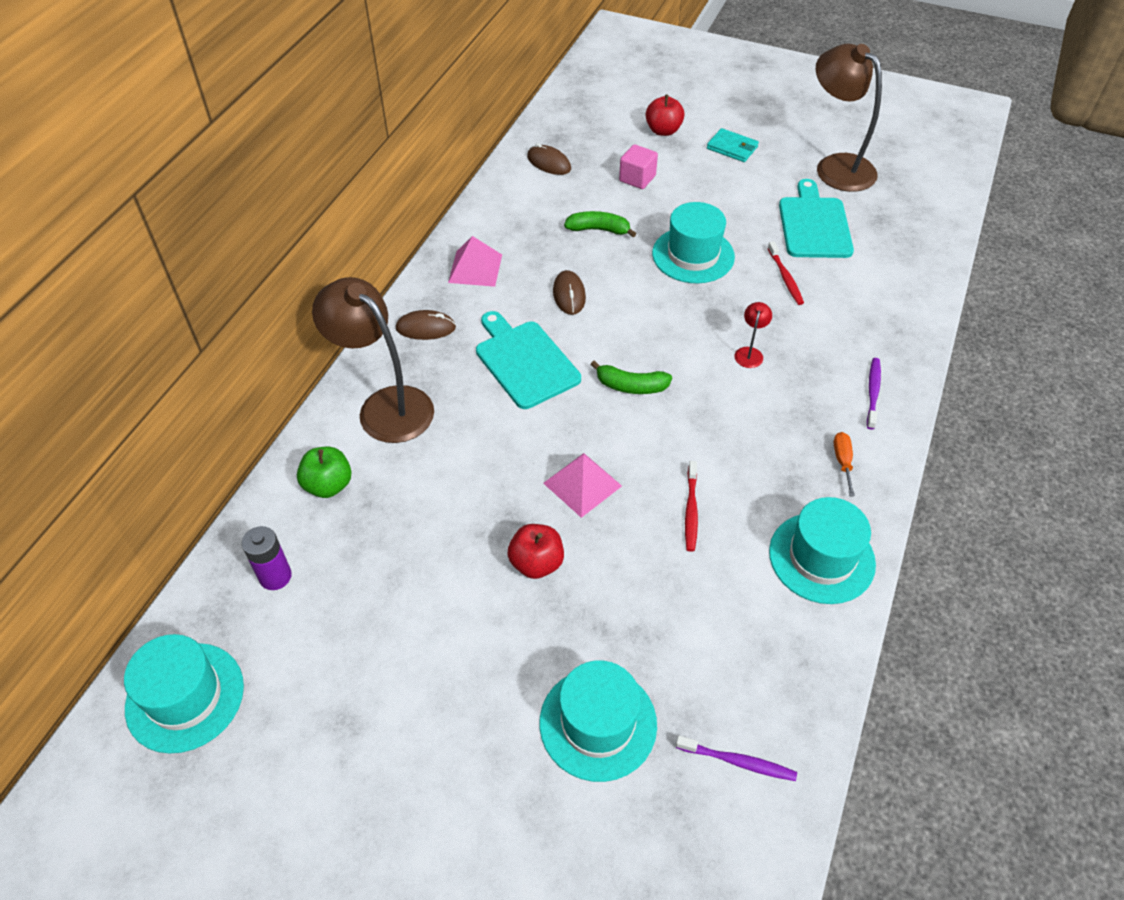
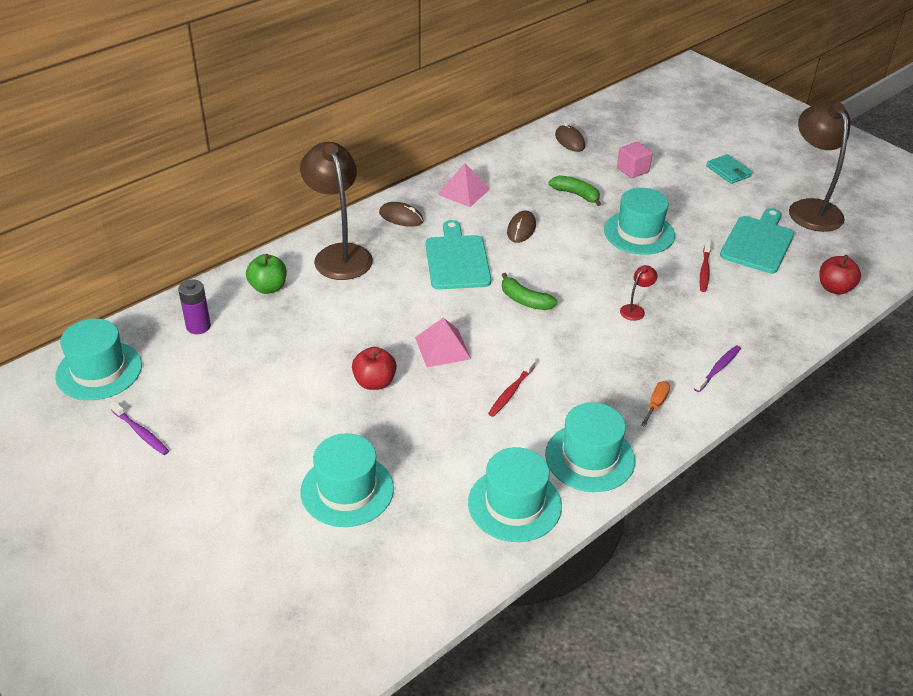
camera: 25 degrees right, 10 degrees down
(663, 131) = (679, 144): red apple -> red apple (834, 288)
(737, 761) = (428, 552): purple toothbrush -> purple toothbrush (140, 432)
(785, 653) = (514, 504): none -> turquoise hat

